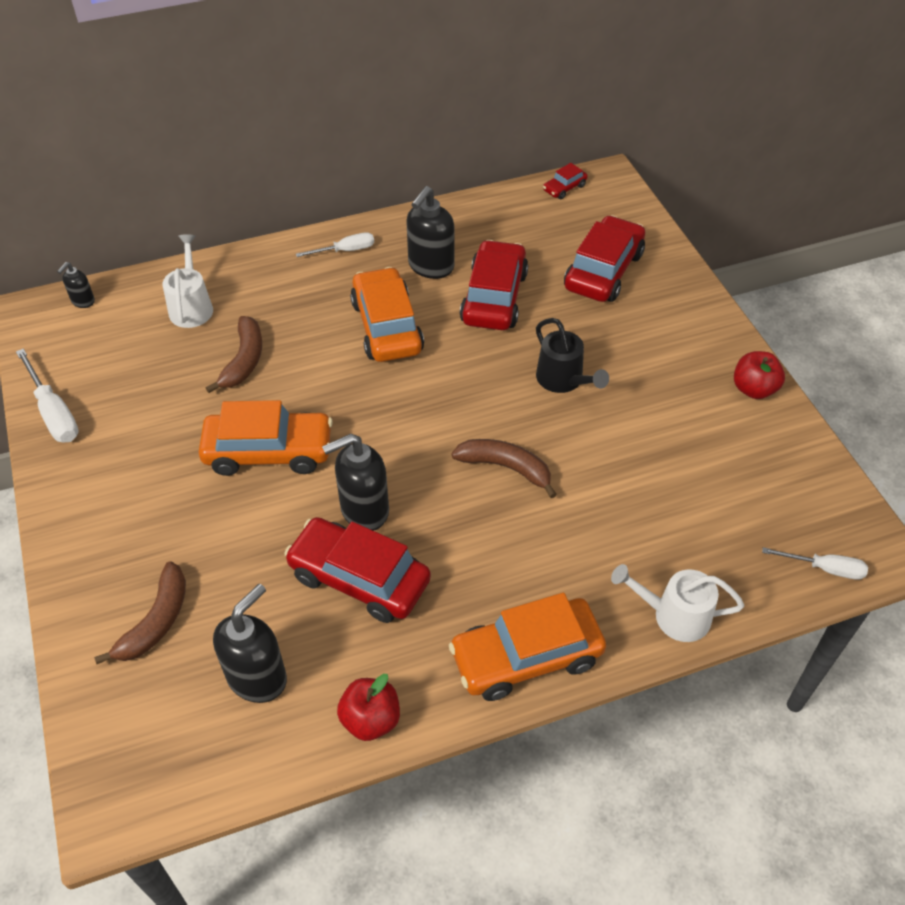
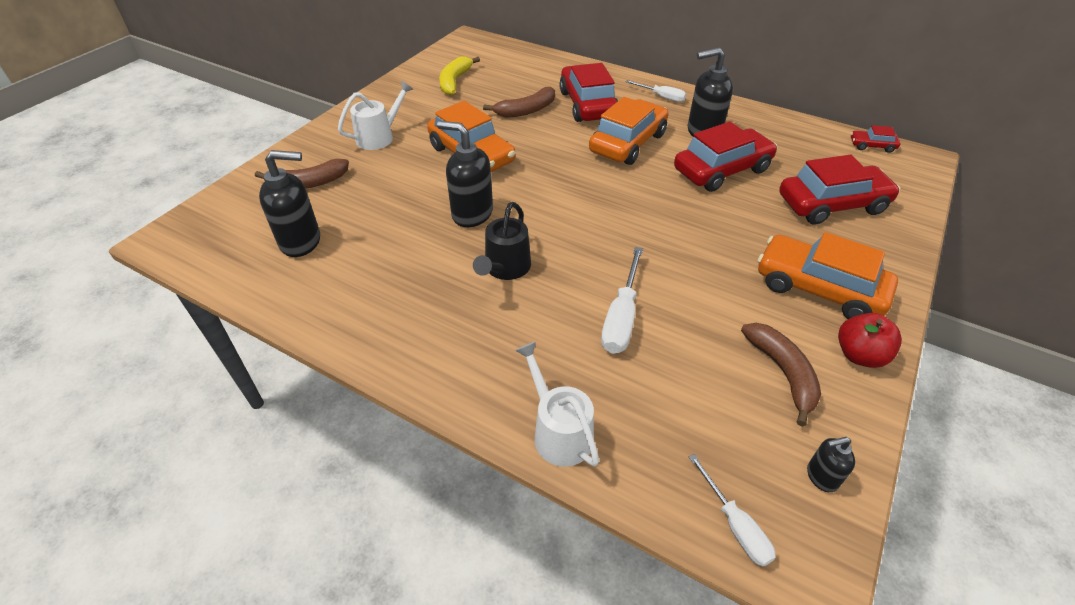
camera: 50 degrees right, 5 degrees down
(53, 412) = (412, 78): white screwdriver -> white screwdriver (621, 317)
(83, 301) = (495, 46): black soap dispenser -> black soap dispenser (821, 477)
(112, 380) = (454, 81): none -> yellow banana
(191, 306) = (539, 75): white watering can -> white watering can (379, 137)
(359, 578) = (416, 241): red car -> red car (587, 104)
(371, 719) = (309, 308): red apple -> none
(506, 467) = (585, 256): brown banana -> brown banana (783, 373)
(526, 657) = (430, 360): orange car -> orange car (818, 288)
(563, 380) = (701, 241): black watering can -> black watering can (505, 269)

